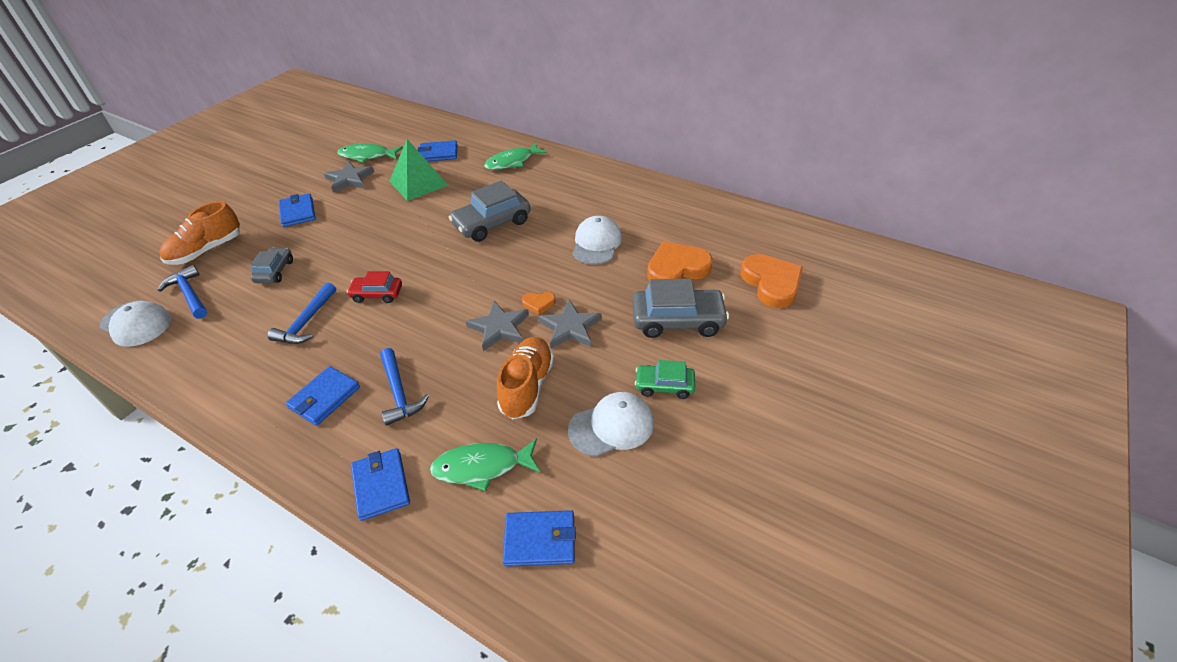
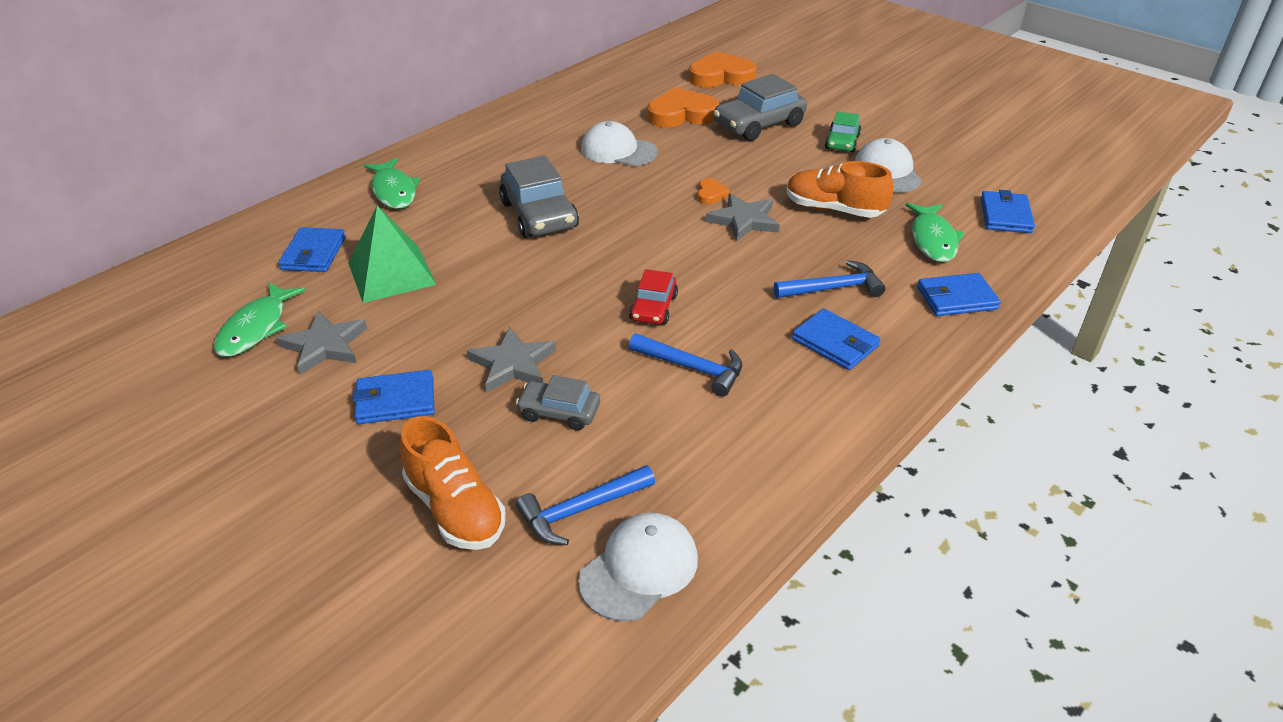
camera: 80 degrees left, 5 degrees down
(570, 328) = (754, 179): grey star -> grey star (513, 364)
(677, 268) = (682, 114): orange heart -> orange heart turned 90 degrees clockwise
(677, 320) = (759, 124): grey car -> grey car turned 135 degrees counterclockwise

